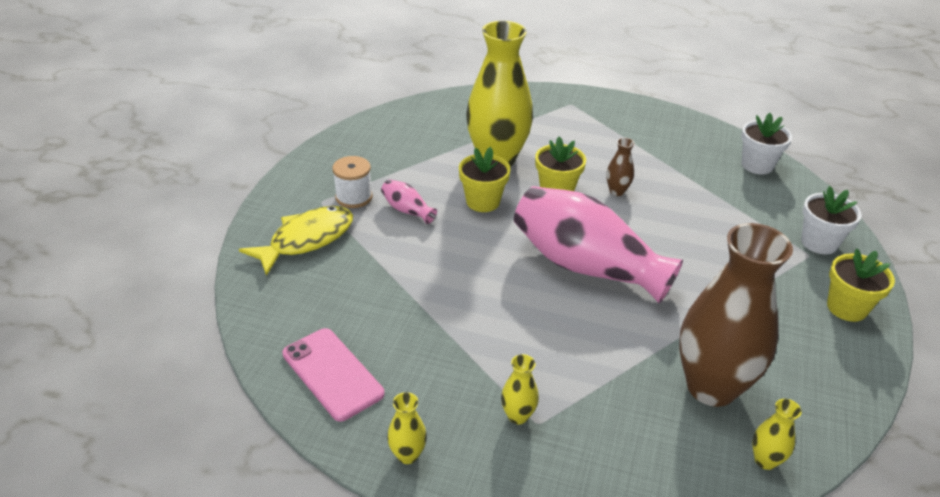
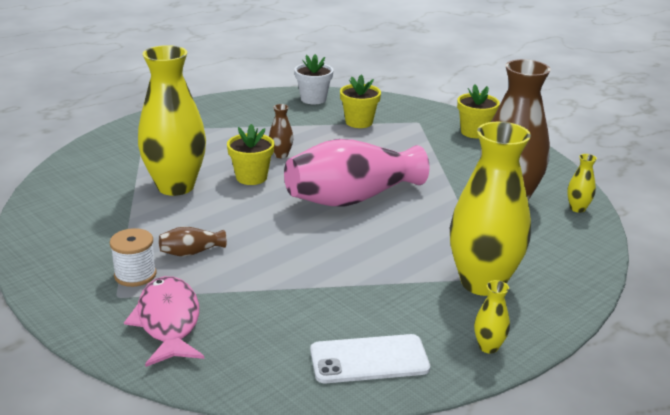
camera: 60 degrees left, 10 degrees down
(306, 240) = (168, 322): yellow fish -> pink fish
(332, 374) = (369, 359): pink phone -> white phone
(407, 210) = (191, 252): pink vase -> brown vase
(483, 202) = (225, 213): yellow flower pot -> yellow flower pot (359, 122)
(518, 416) = (482, 283): yellow vase -> yellow vase, size x2.49
(819, 243) = (410, 114): white flower pot -> none

